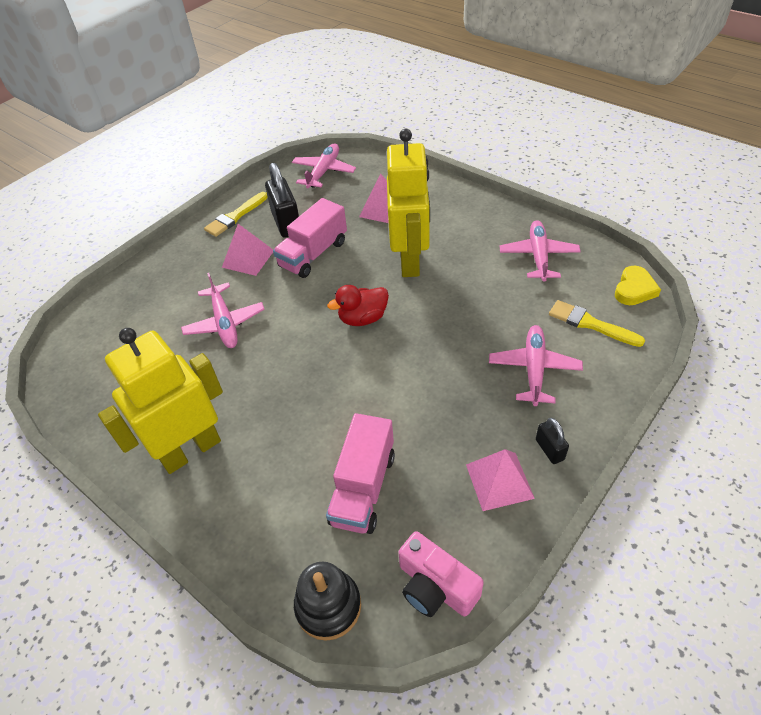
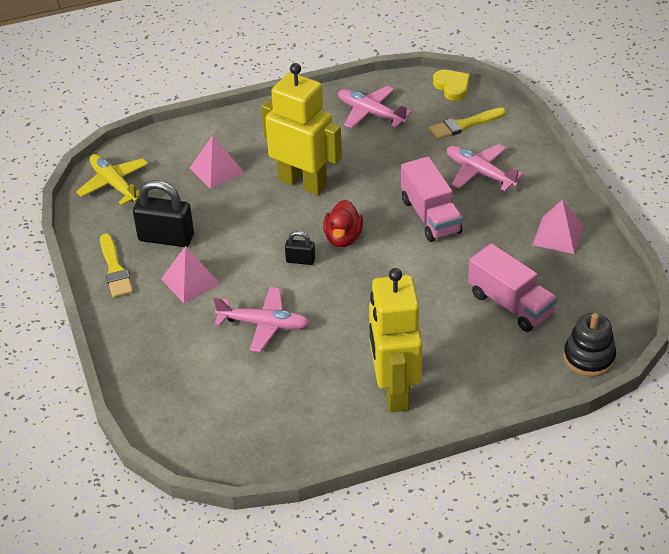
camera: 60 degrees left, 5 degrees down
(313, 254) = (231, 236): pink truck -> pink truck (430, 216)
(323, 172) = (114, 184): pink plane -> yellow plane
(435, 586) = (611, 300): pink camera -> none
(549, 449) = (552, 200): black padlock -> black padlock (300, 260)

